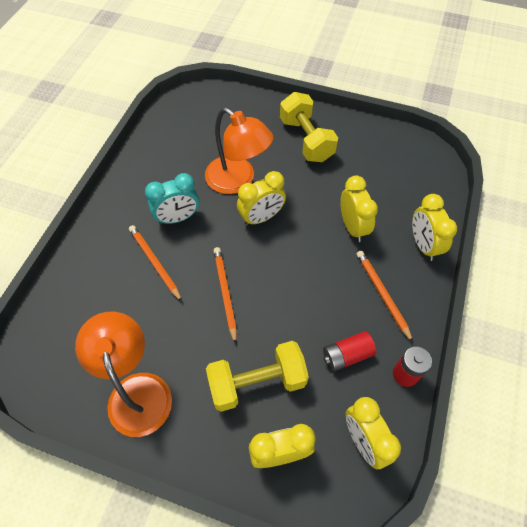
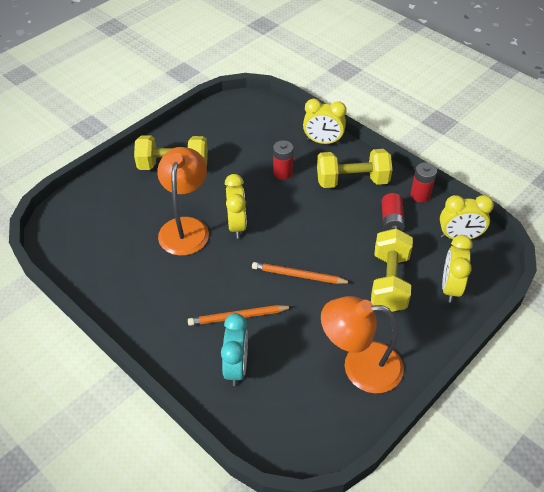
camera: 65 degrees left, 10 degrees down
(177, 218) = (198, 284): turquoise clock -> turquoise clock (236, 367)
(238, 181) = (185, 227): orange lamp -> orange lamp turned 60 degrees counterclockwise
(352, 227) = (282, 173): yellow clock -> red battery
(382, 294) = (352, 181): orange pencil -> yellow dumbbell

